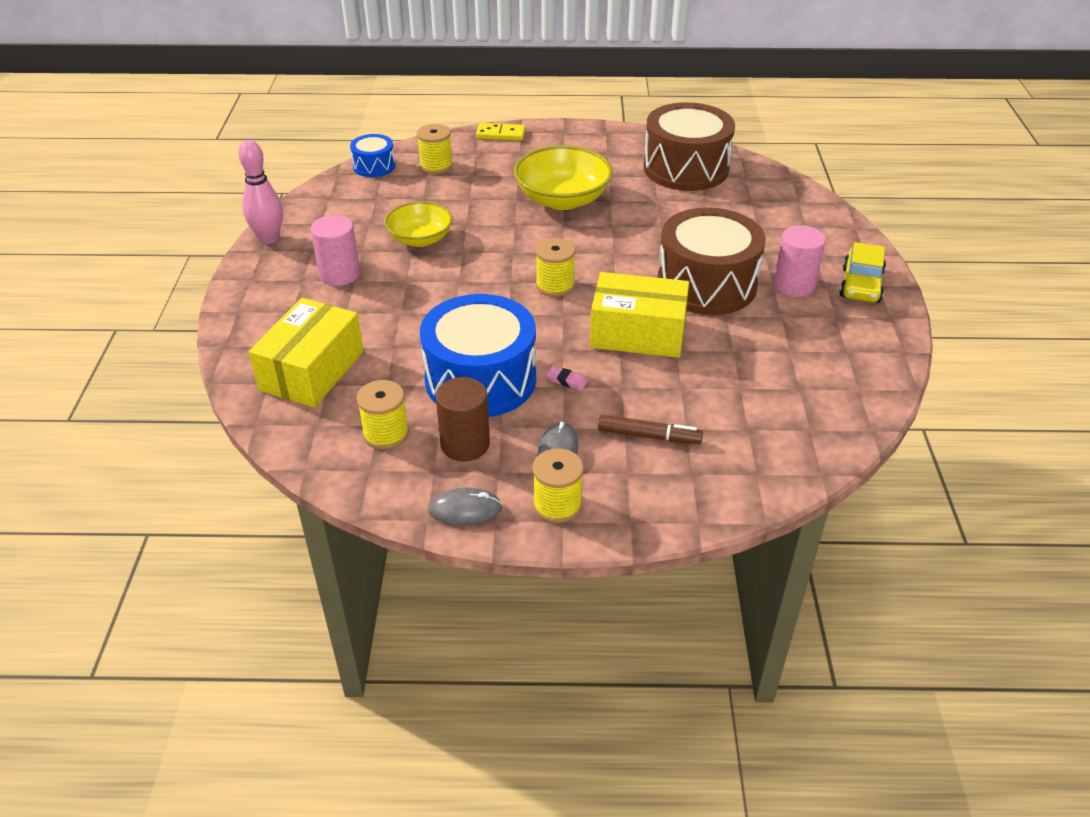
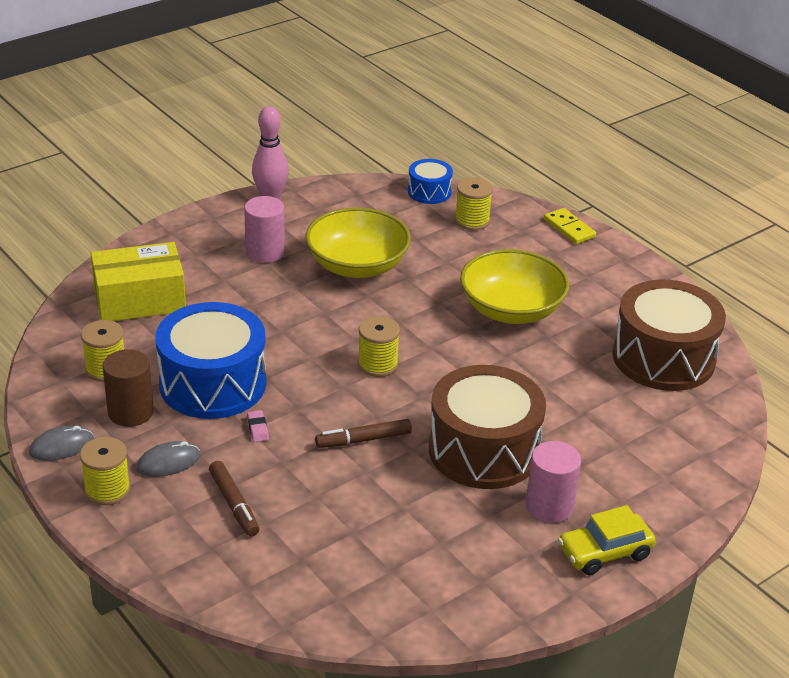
camera: 50 degrees right, 5 degrees down
(420, 239) = (357, 265): yellow bowl -> yellow bowl, size x1.53
(465, 509) = (61, 446): grey mouse -> grey mouse turned 75 degrees counterclockwise
(638, 333) = (363, 440): yellow box -> brown marker

